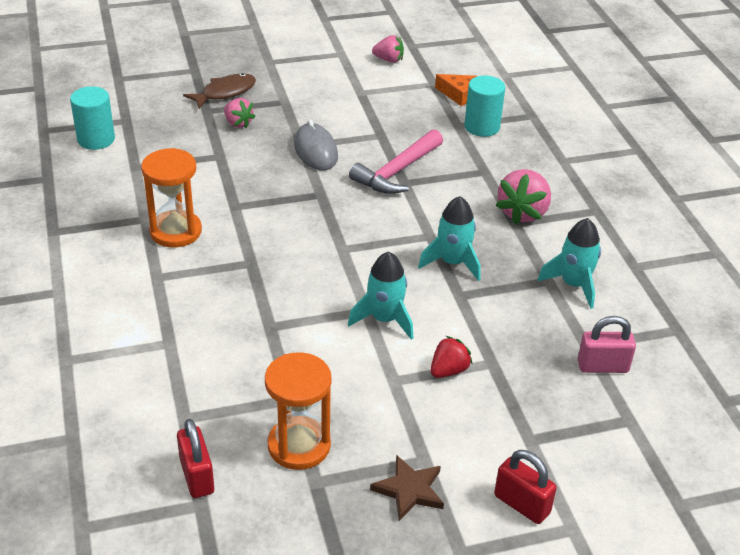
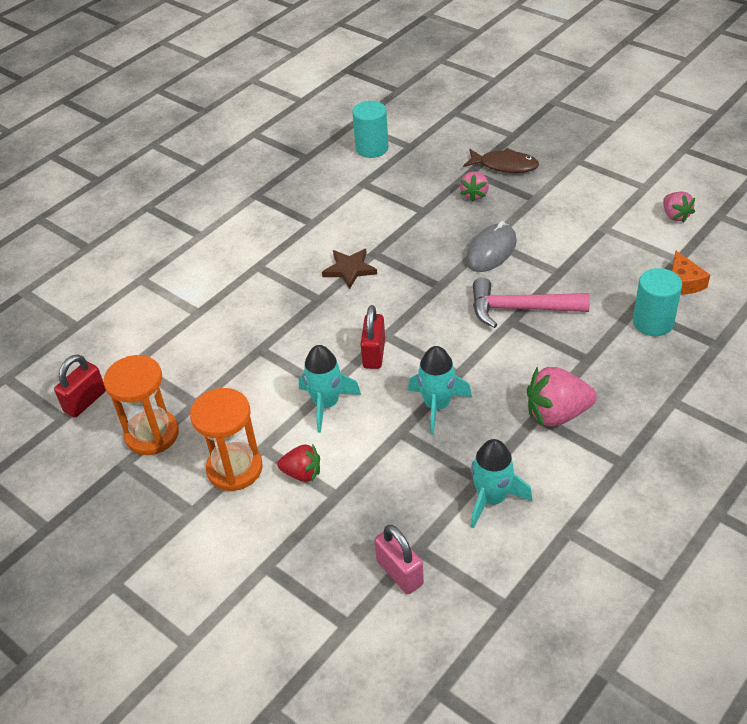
camera: 60 degrees right, 5 degrees up
(175, 231) = (313, 244): orange hourglass -> orange hourglass (234, 468)
(409, 490) = (154, 519): brown star -> brown star (349, 269)
(522, 504) = (189, 596): red padlock -> red padlock (374, 354)

